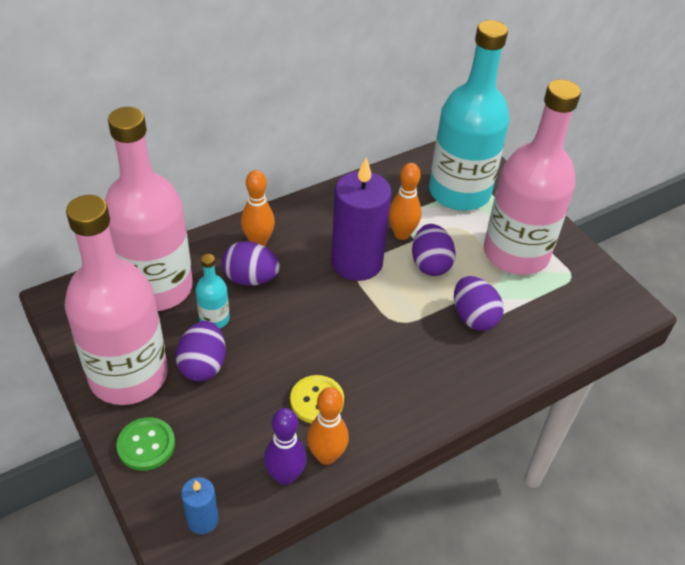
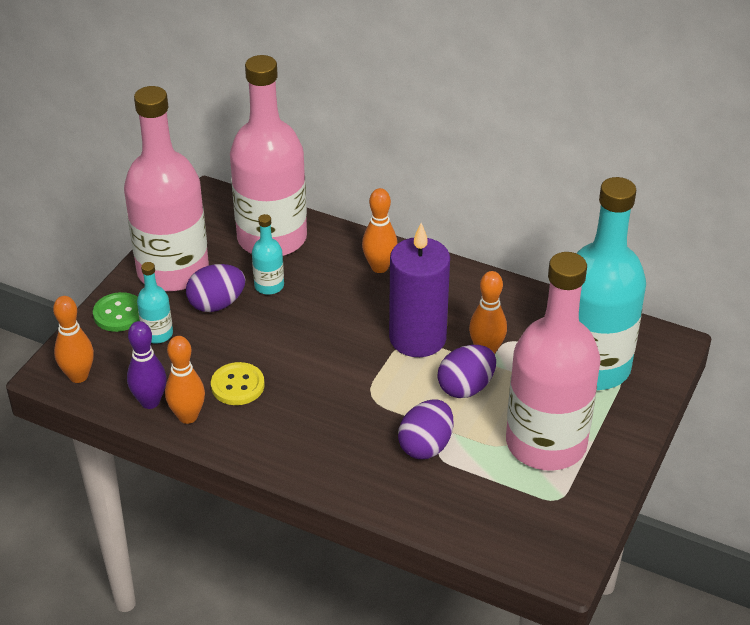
camera: 60 degrees right, 5 degrees down
(202, 427) = (157, 334): none -> turquoise bottle
(202, 520) = (78, 376): blue candle -> orange bowling pin
(251, 278) = (333, 284): purple egg -> none

